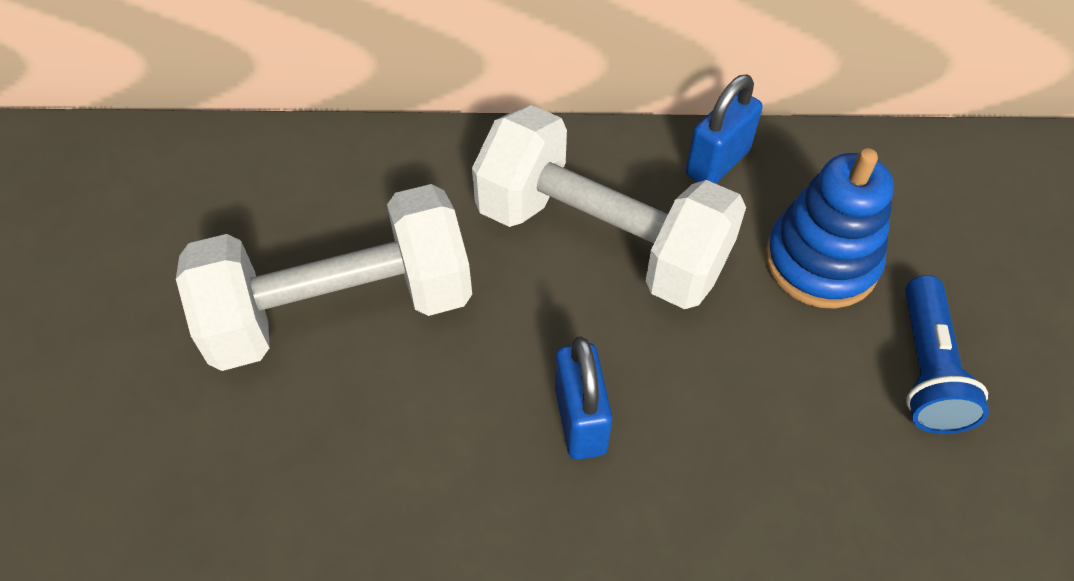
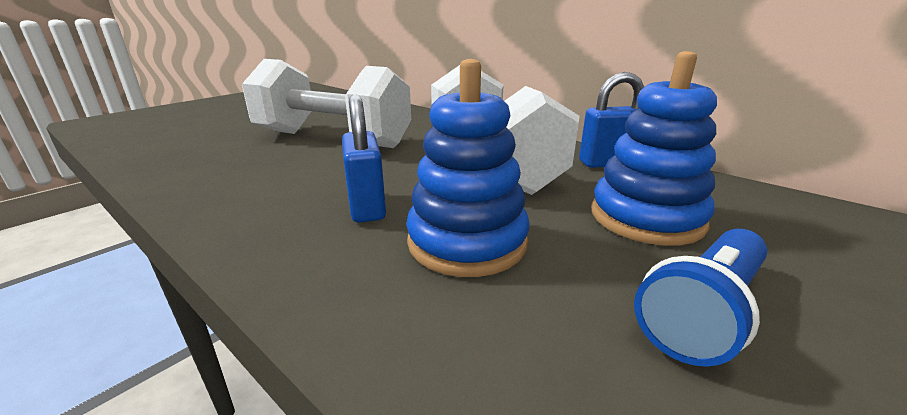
camera: 40 degrees right, 30 degrees down
(580, 420) = (367, 207): blue padlock -> blue padlock turned 45 degrees counterclockwise
(723, 406) = (467, 242): none -> blue stacking toy

